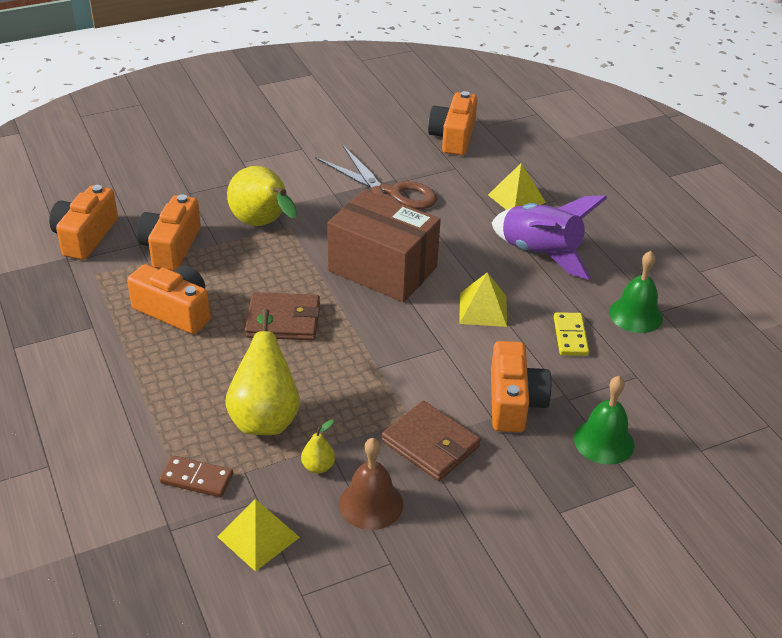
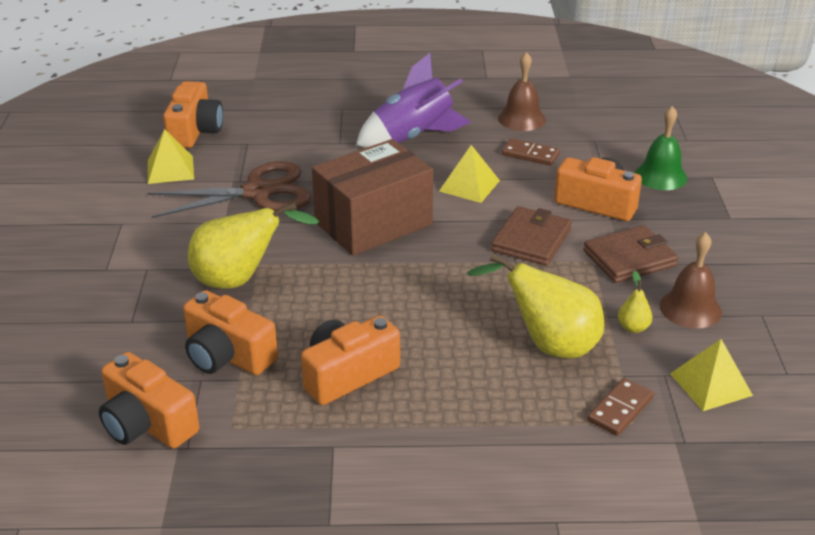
camera: 65 degrees left, 5 degrees down
(283, 320) = (412, 302): brown wallet -> brown wallet (531, 240)
(453, 137) = (195, 131): orange camera -> orange camera turned 120 degrees counterclockwise
(516, 198) = (324, 126): yellow pyramid -> yellow pyramid (170, 169)
(570, 336) = (530, 154): yellow domino -> brown domino
(635, 315) = (521, 119): green bell -> brown bell

